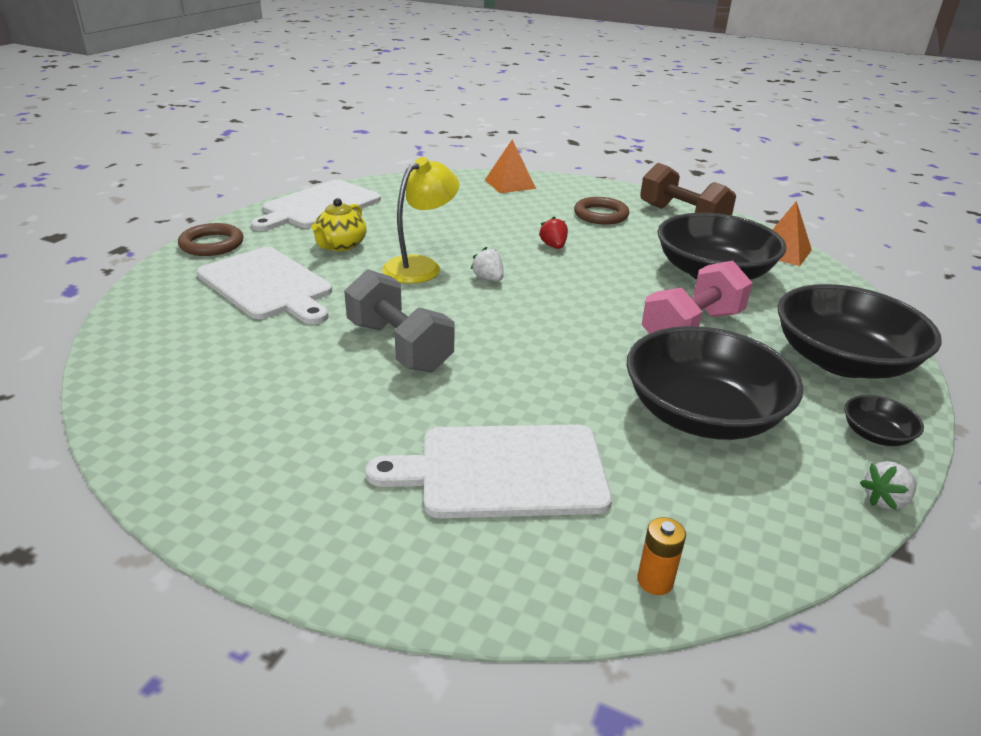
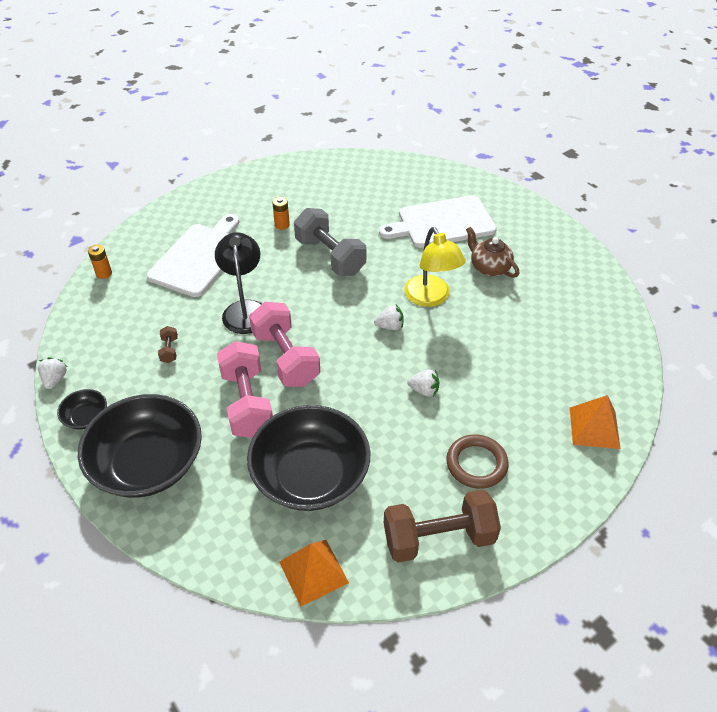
camera: 120 degrees right, 15 degrees up
(212, 244) = (522, 210): brown ring -> none
(319, 206) = (578, 275): white cutting board -> none
(340, 246) = (489, 267): yellow teapot -> brown teapot
(354, 412) = (282, 225): none -> orange battery
(399, 346) = (330, 256): grey dumbbell -> grey dumbbell turned 60 degrees clockwise
(553, 246) = (424, 390): red strawberry -> white strawberry
(565, 380) = (245, 309): none -> black lamp
(605, 325) = (285, 358): none -> pink dumbbell
(702, 414) = (169, 350): black bowl -> brown dumbbell

